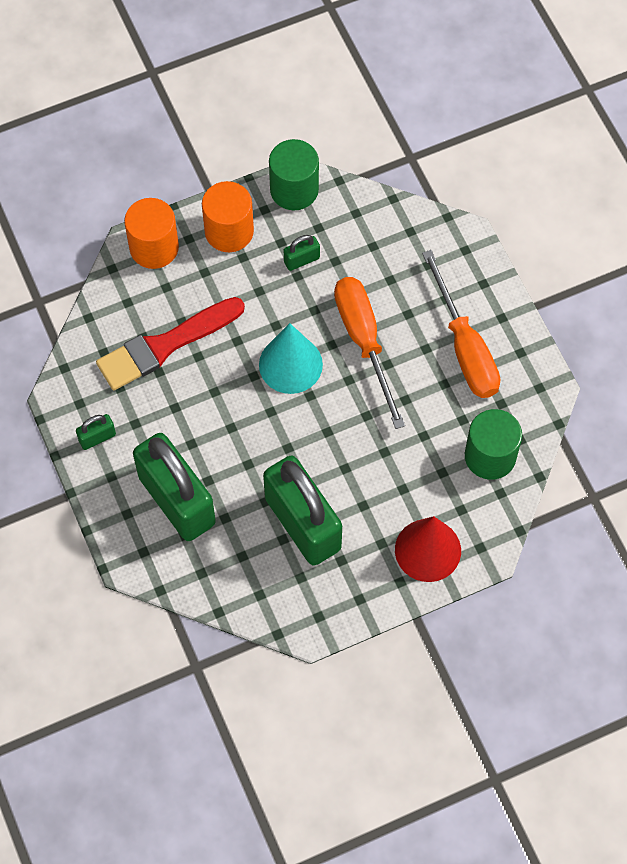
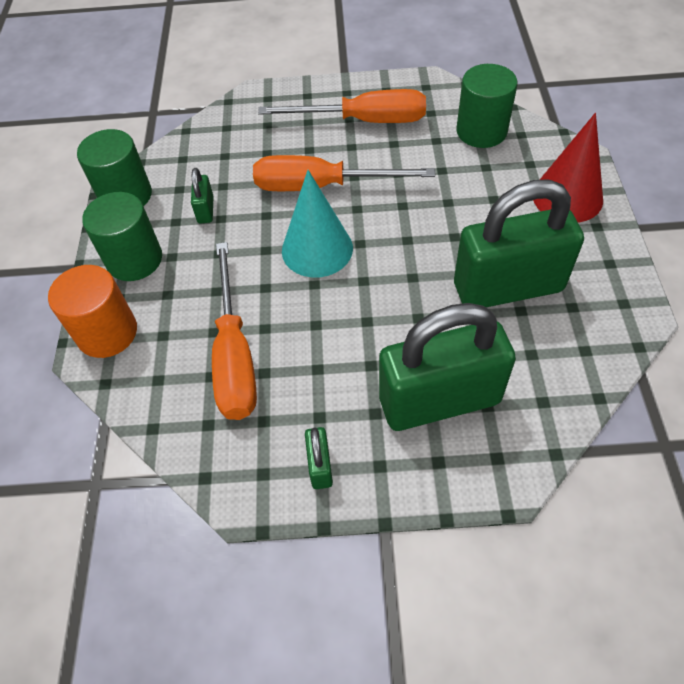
camera: 65 degrees left, 10 degrees down
(166, 345) = (234, 355): red brush -> orange screwdriver
(229, 231) = (134, 260): orange cylinder -> green cylinder

